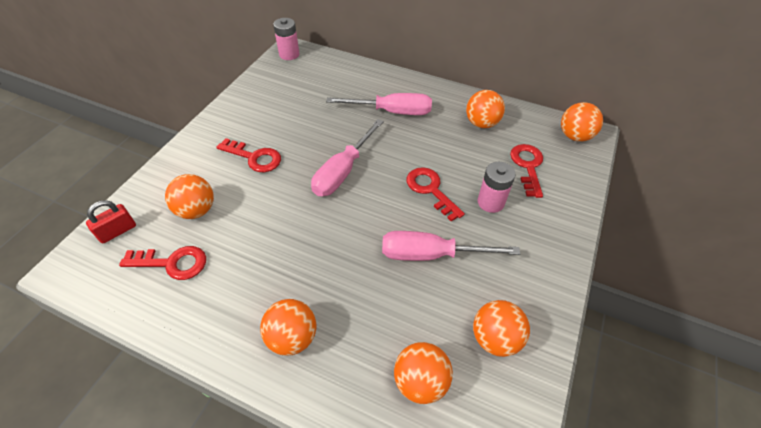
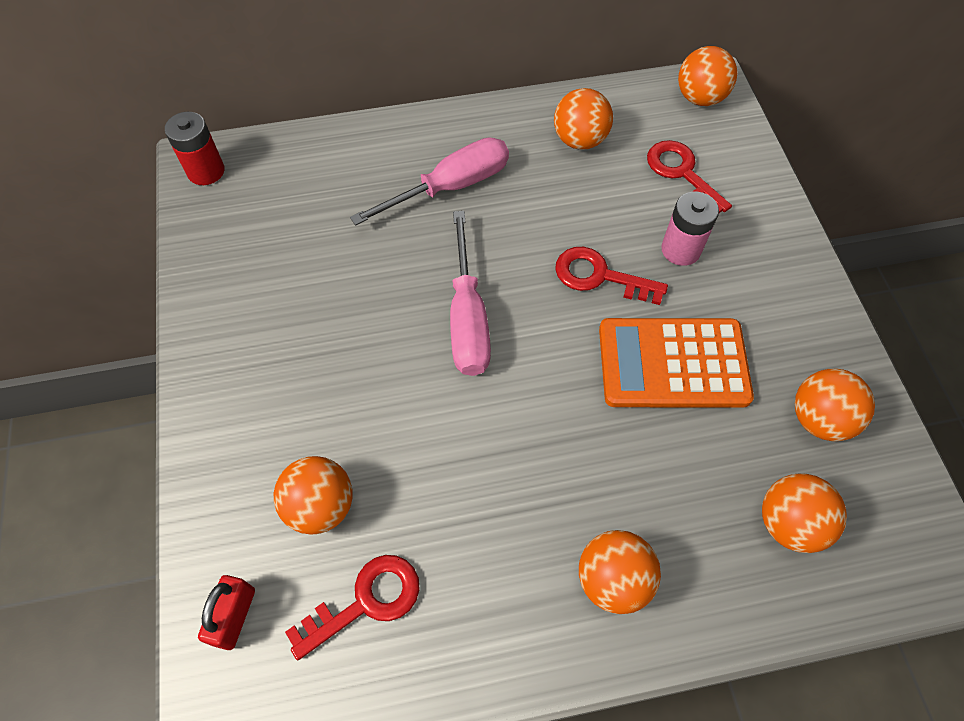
camera: 35 degrees left, 10 degrees up
(254, 157) = (323, 374): red key -> none
(289, 54) = (206, 171): pink battery -> red battery
(431, 254) = (673, 364): pink screwdriver -> orange calculator

